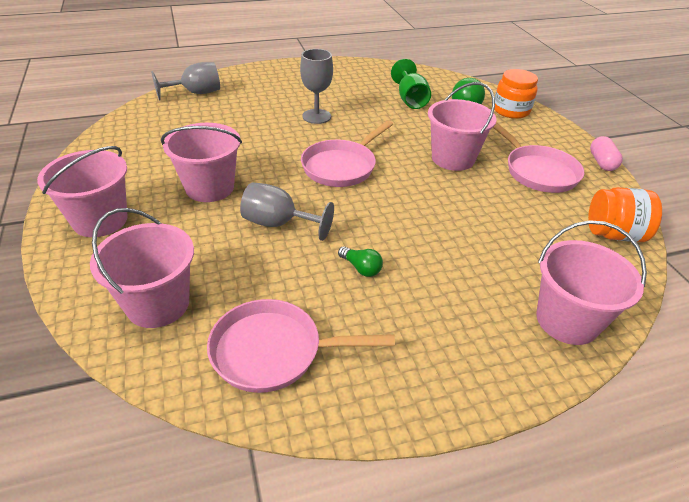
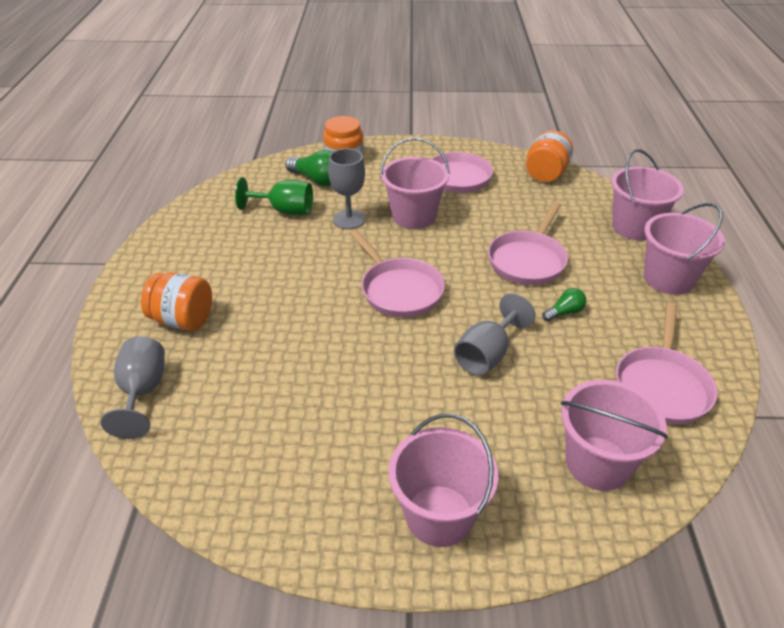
camera: 70 degrees left, 0 degrees up
(210, 187) = (402, 402): pink bucket -> pink bucket (668, 278)
(264, 90) = (183, 320): none -> orange jar
(316, 116) = (281, 287): grey goblet -> grey goblet (349, 219)
(433, 235) = (528, 260): none -> pink pan
(601, 162) = (451, 145): pink capsule -> none

